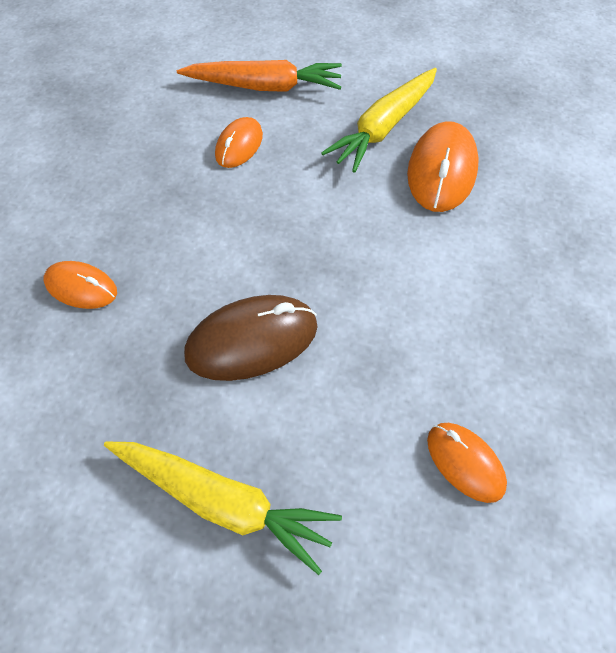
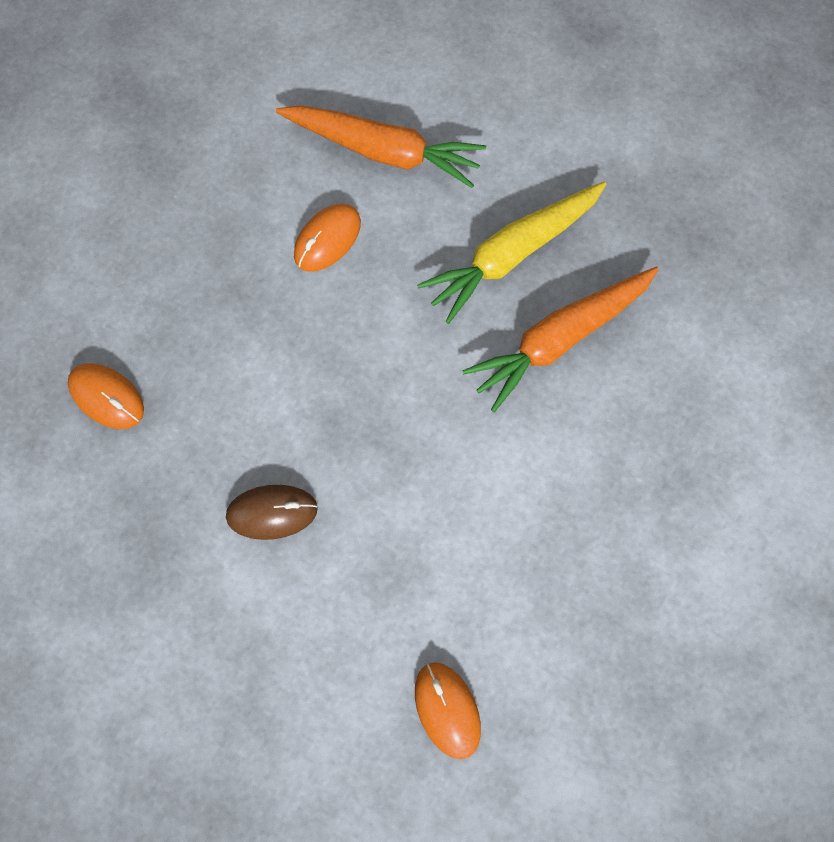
camera: 15 degrees right, 15 degrees up
(222, 502) = (197, 683): yellow carrot -> none
(252, 341) = (272, 512): brown mouse -> brown mouse, size x0.61
(441, 171) = (559, 338): orange mouse -> orange carrot

